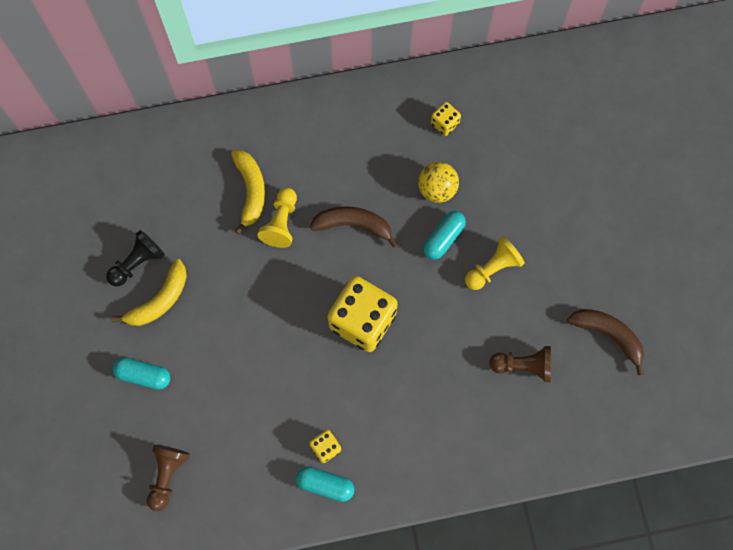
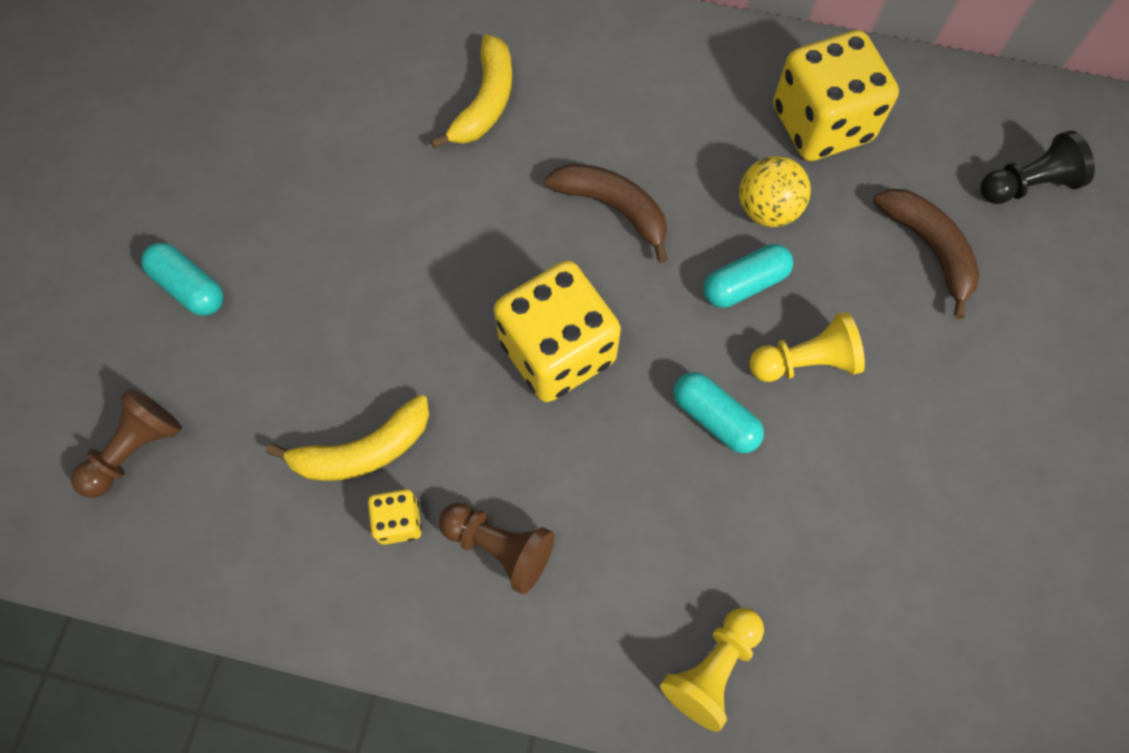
camera: 25 degrees right, 5 degrees down
(137, 262) = (273, 131): black pawn -> black pawn (1027, 185)
(159, 300) = (273, 194): yellow banana -> yellow banana (362, 451)
(281, 223) = (507, 161): yellow pawn -> yellow pawn (712, 669)
(325, 484) = (367, 581): turquoise capsule -> turquoise capsule (715, 418)
(444, 123) = (821, 124): yellow dice -> yellow dice, size x2.25
(523, 366) = (788, 539): brown pawn -> brown pawn (499, 547)
(609, 335) = (960, 555): brown banana -> brown banana (929, 249)

